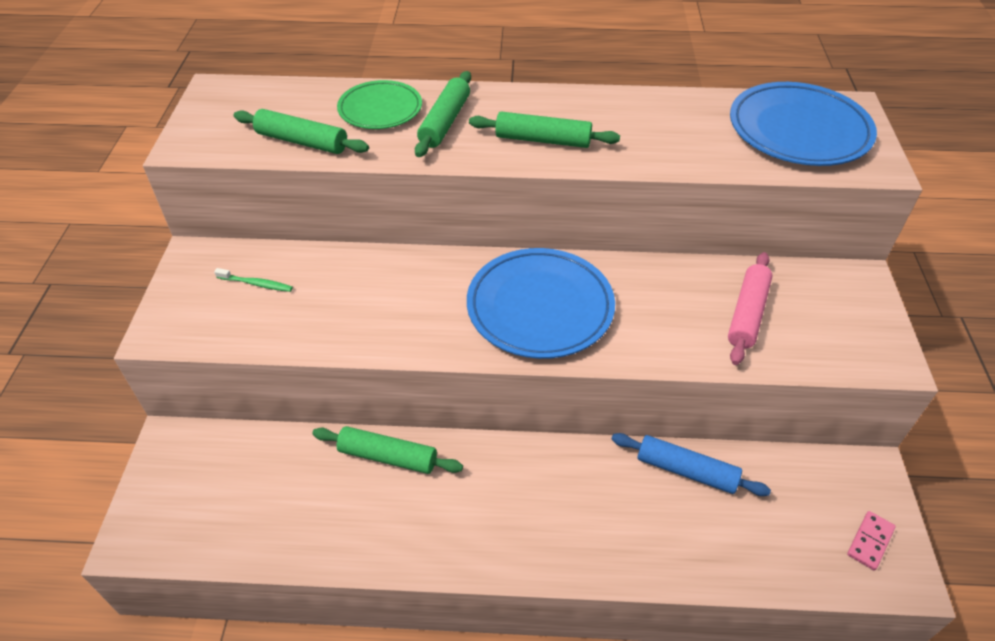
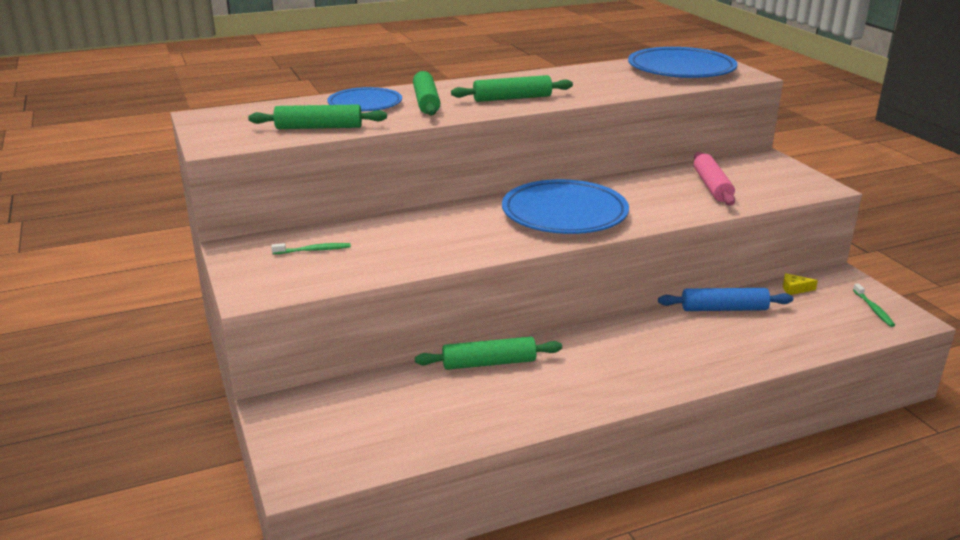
camera: 25 degrees left, 20 degrees down
(380, 109) = (365, 104): green plate -> blue plate
(795, 469) = (794, 289): none -> yellow cheese
(870, 541) = (873, 309): pink domino -> green toothbrush

